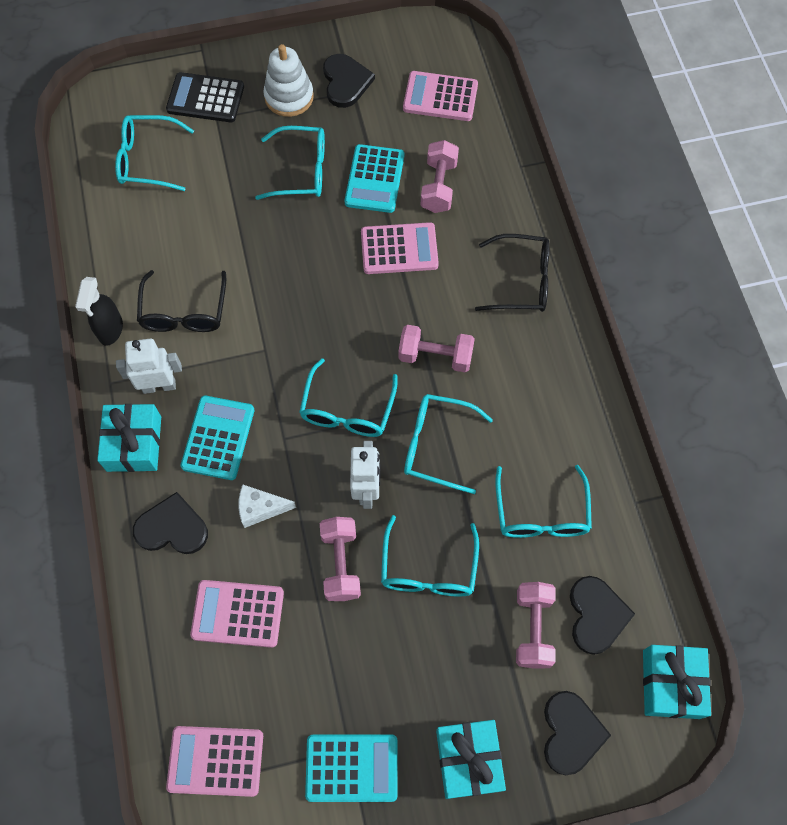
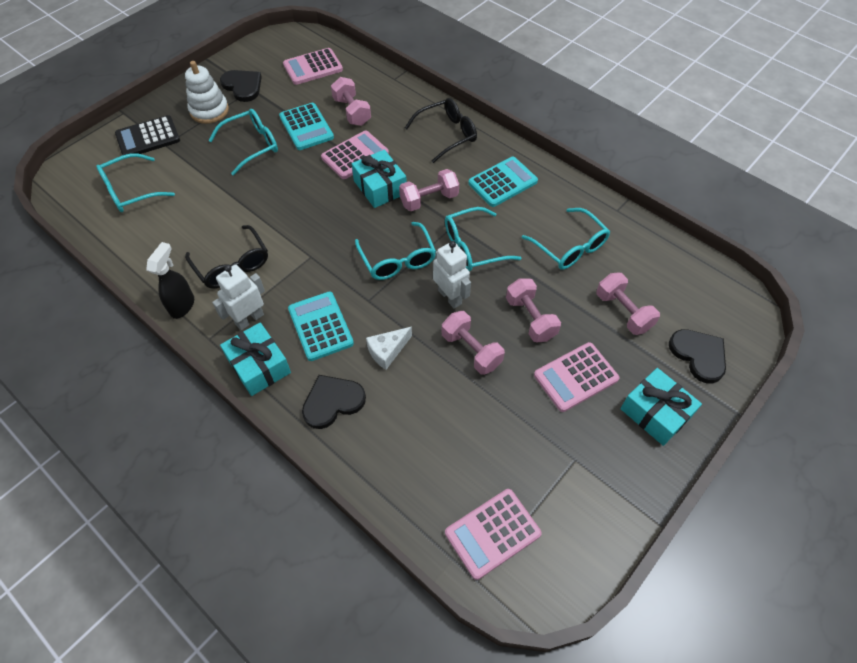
camera: 35 degrees left, 10 degrees down
(110, 330) = (183, 305): black spray bottle -> black spray bottle turned 135 degrees counterclockwise
(238, 614) = (427, 426): pink calculator -> pink calculator (575, 377)
(352, 768) = (588, 470): turquoise calculator -> turquoise calculator (502, 182)
(428, 569) = (530, 318): turquoise glasses -> pink dumbbell
(596, 615) = (652, 281): black heart -> none
(671, 684) = (726, 291): turquoise gift -> turquoise gift (380, 187)

